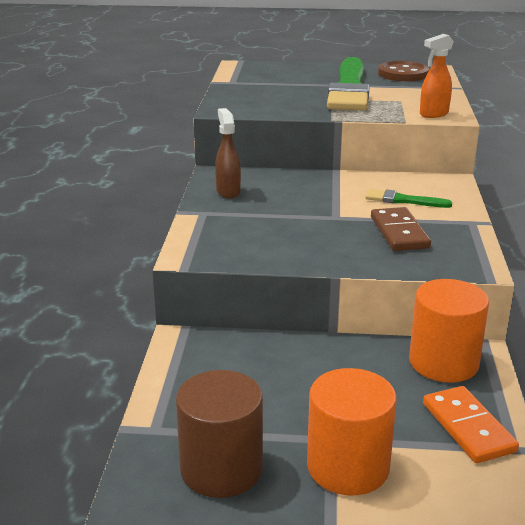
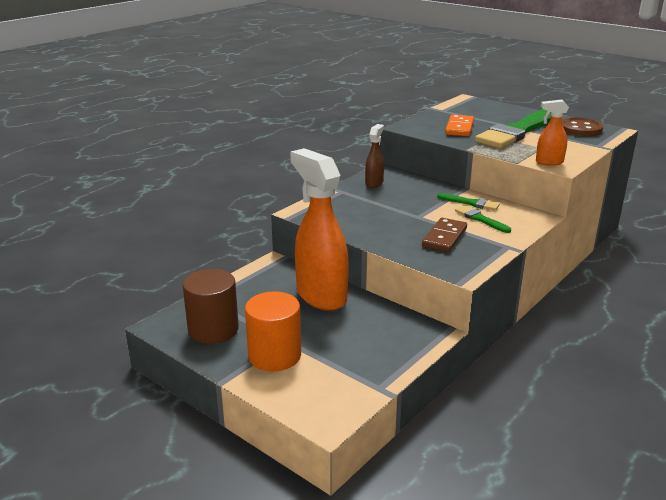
camera: 35 degrees right, 0 degrees up
(298, 361) = (321, 296): none -> orange spray bottle
(366, 185) = (471, 203): none -> green brush
(443, 362) = (405, 329): orange cylinder -> none
(468, 427) = (368, 366): orange domino -> orange domino (459, 128)

